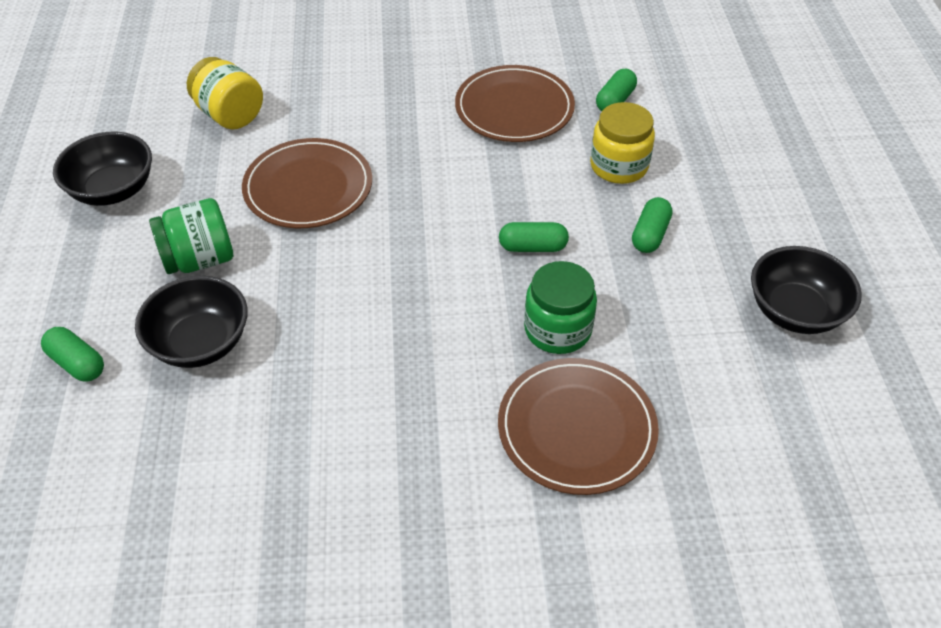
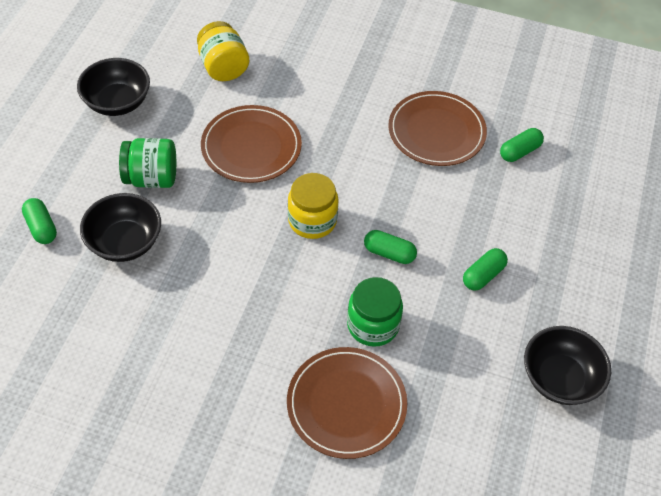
camera: 20 degrees right, 5 degrees up
(619, 166) = (491, 209): yellow jar -> yellow jar (312, 220)

